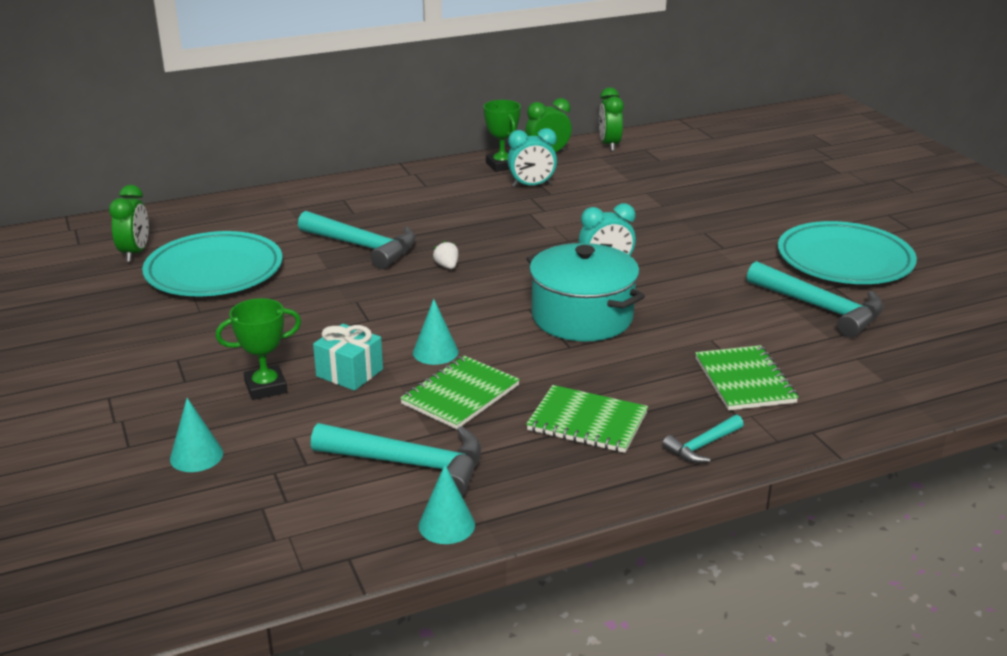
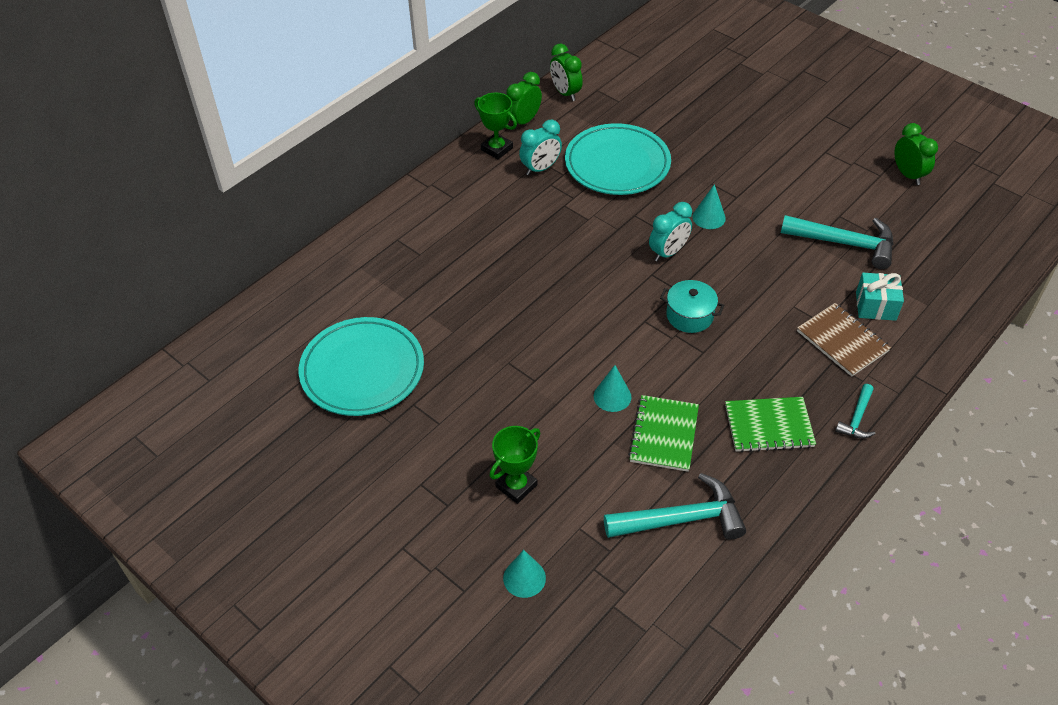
camera: 25 degrees left, 20 degrees up
(135, 253) = (273, 373): green clock -> green clock (908, 175)
(349, 373) = (566, 444): turquoise gift -> turquoise gift (875, 306)
(363, 247) = (462, 295): turquoise hammer -> none
(446, 525) = (748, 565): turquoise cone -> turquoise cone (709, 217)
(447, 266) = (547, 294): white strawberry -> none
(582, 317) = (689, 315): turquoise pot -> turquoise pot, size x0.57
(745, 380) = (842, 341): green notebook -> brown notebook
(844, 260) = (828, 182): turquoise plate -> turquoise plate (617, 164)

